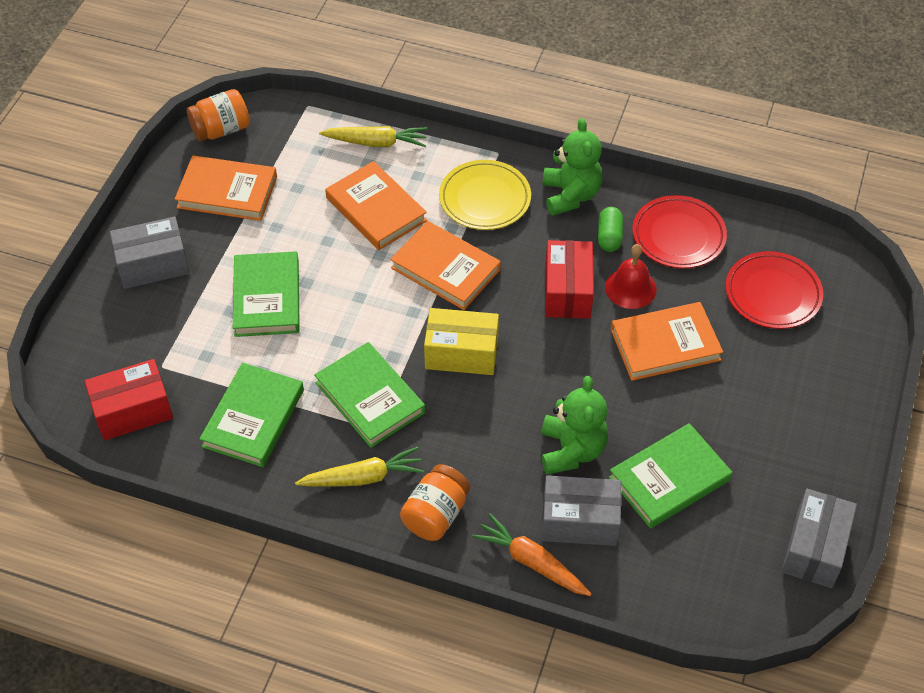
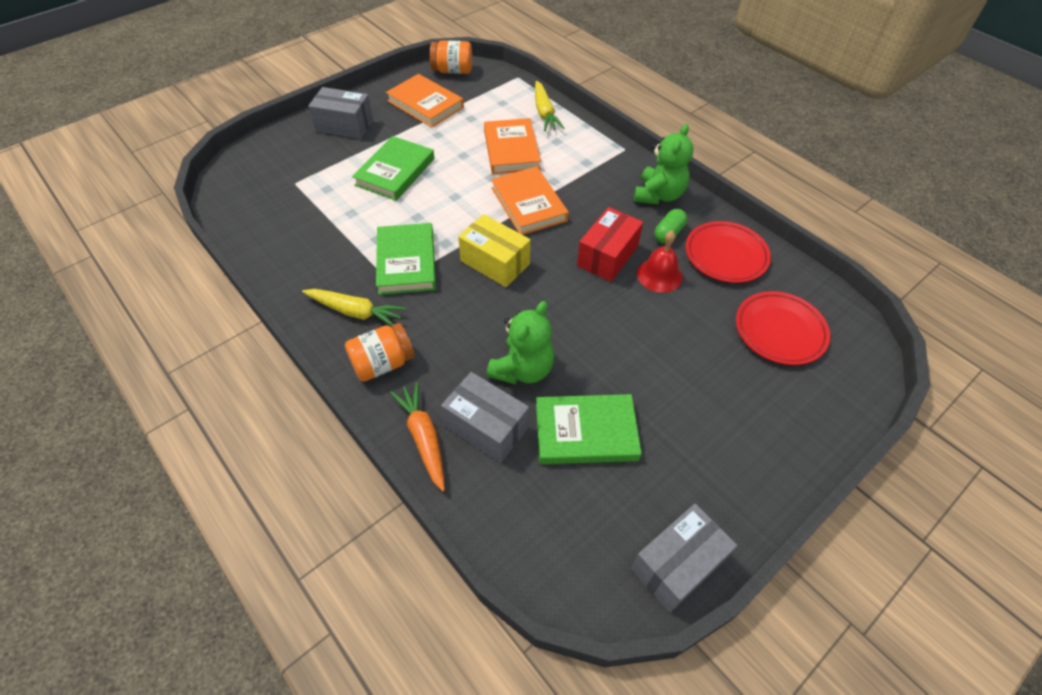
camera: 30 degrees right, 0 degrees up
(133, 411) = (253, 201): red box -> none
(253, 418) = (320, 239): green book -> none
(376, 142) = (544, 112): yellow carrot -> yellow carrot turned 45 degrees clockwise
(485, 199) = (592, 173): yellow plate -> none
(665, 345) = (658, 327): orange book -> none

